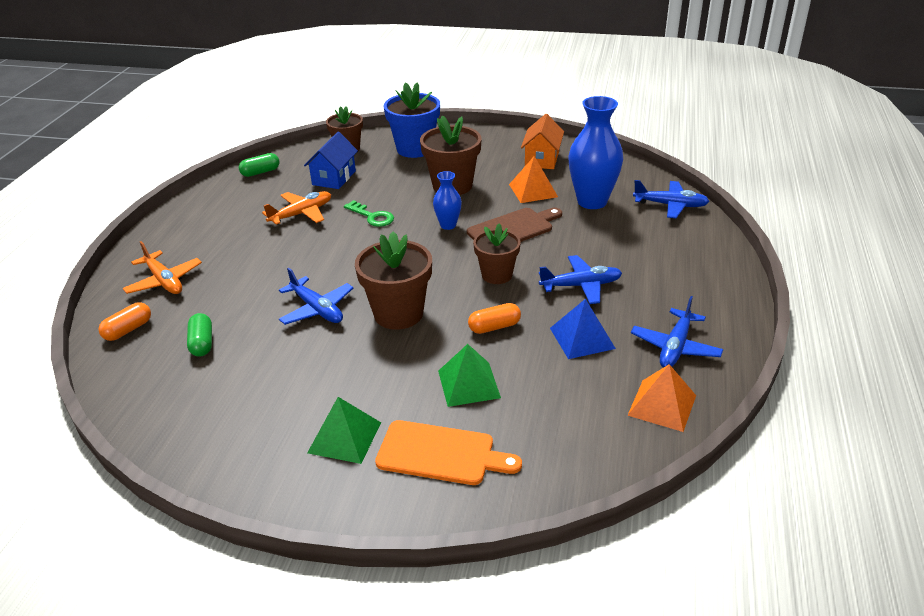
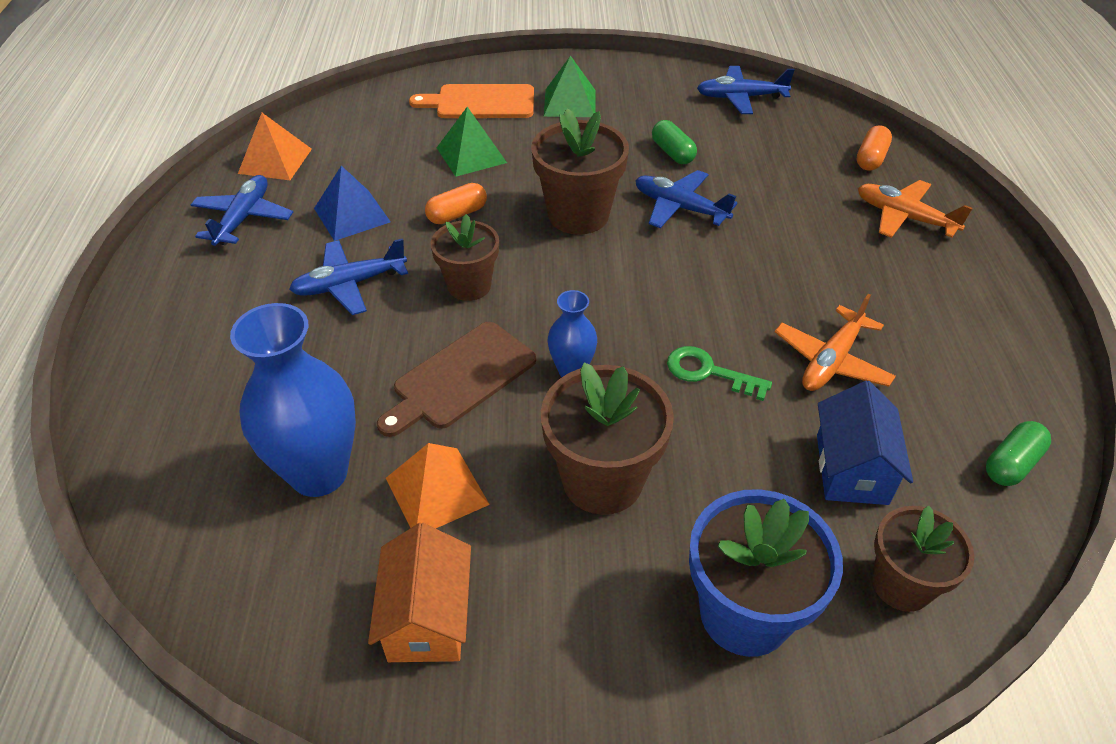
camera: 165 degrees right, 10 degrees up
(202, 343) = (775, 156): green capsule -> green capsule (672, 153)
(670, 205) = (165, 485): blue plane -> blue plane (740, 98)

